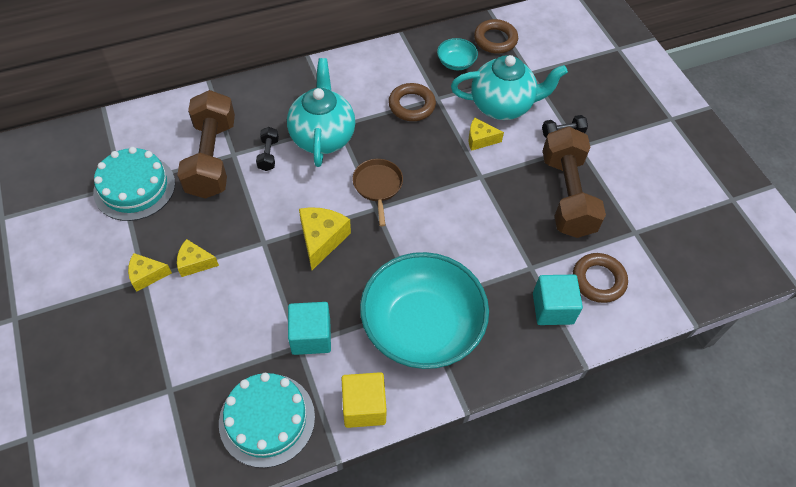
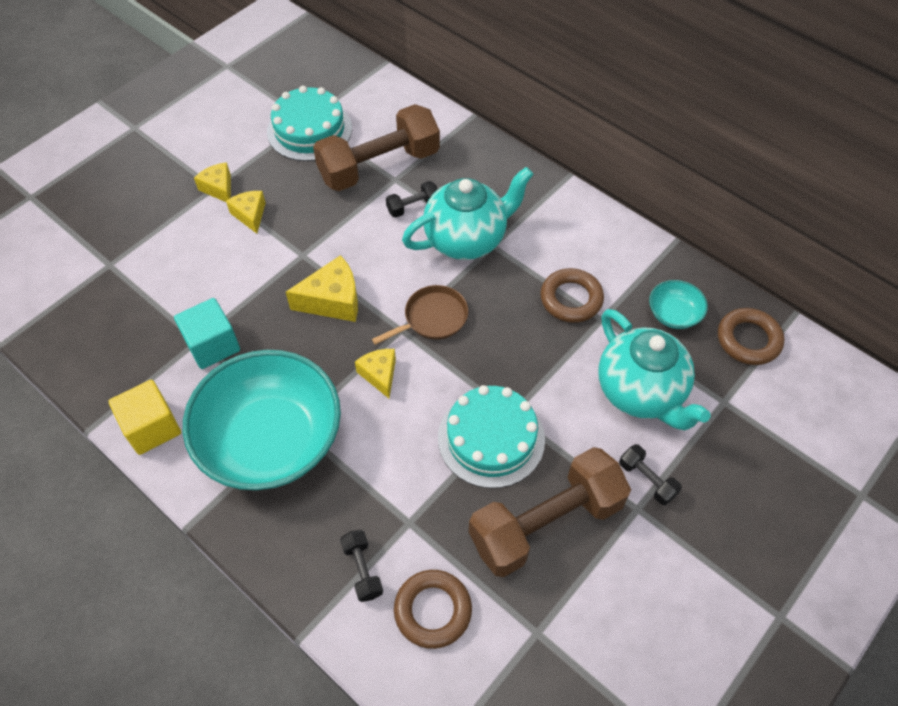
camera: 65 degrees right, 0 degrees up
(267, 419) = (107, 352): turquoise cake -> turquoise cake (491, 438)
(480, 139) = (569, 390): yellow cheese -> yellow cheese (379, 375)
(552, 308) = (362, 570): turquoise cube -> black dumbbell

